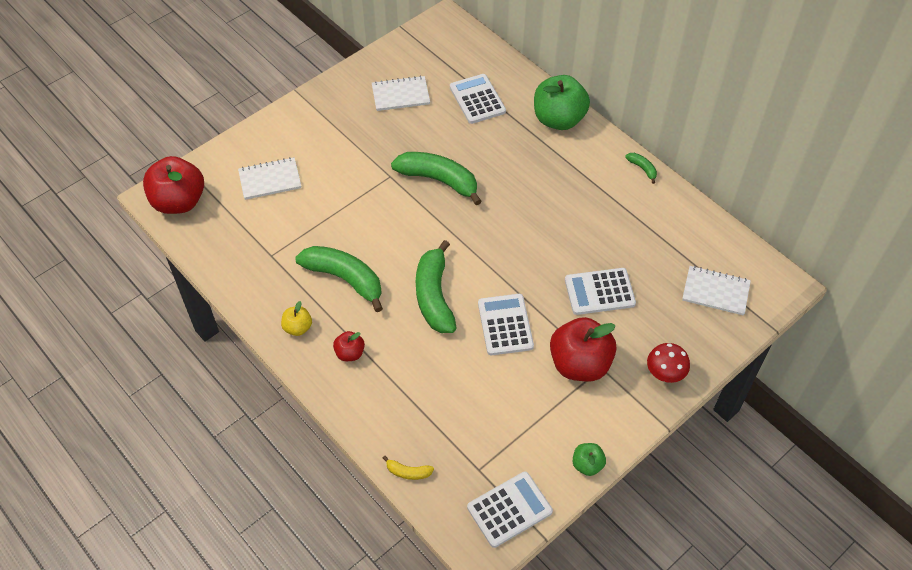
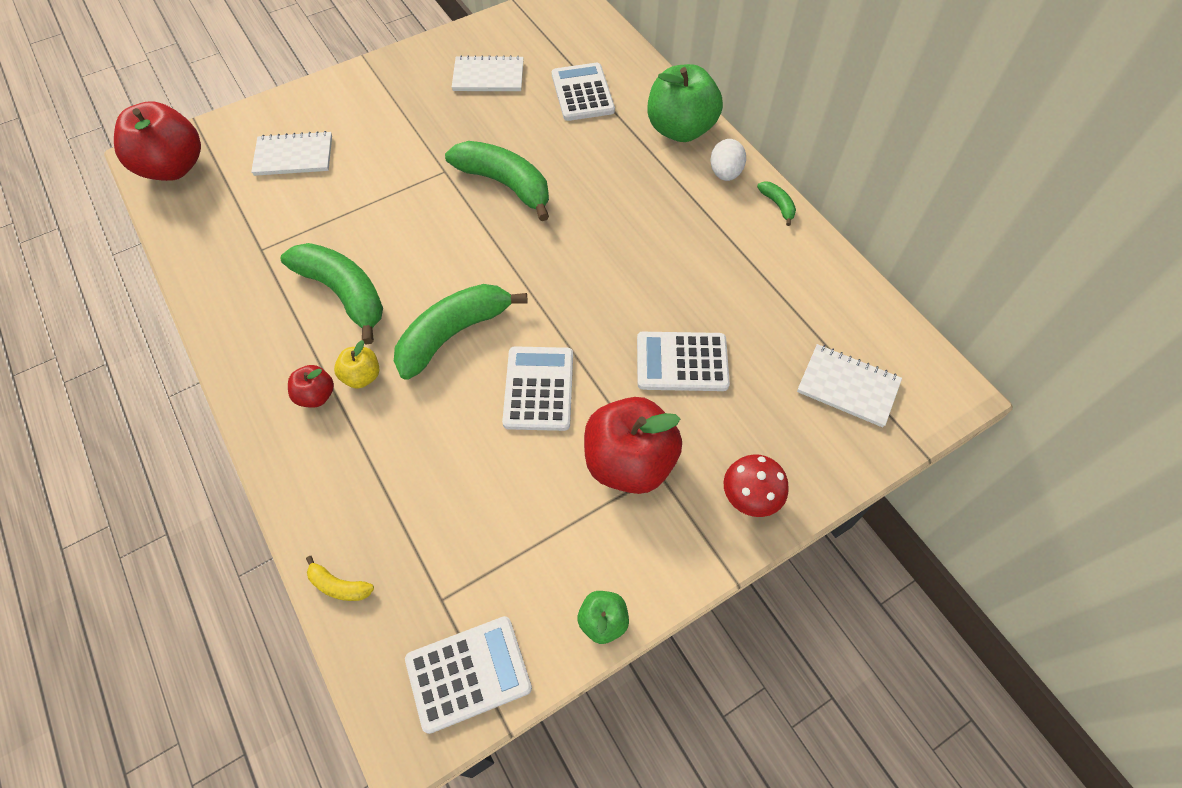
camera: 10 degrees right, 5 degrees up
(298, 327) = (260, 349): yellow apple -> yellow apple (362, 376)
(434, 296) = (454, 334): green banana -> green banana turned 45 degrees clockwise
(599, 149) = (725, 173): none -> white egg

